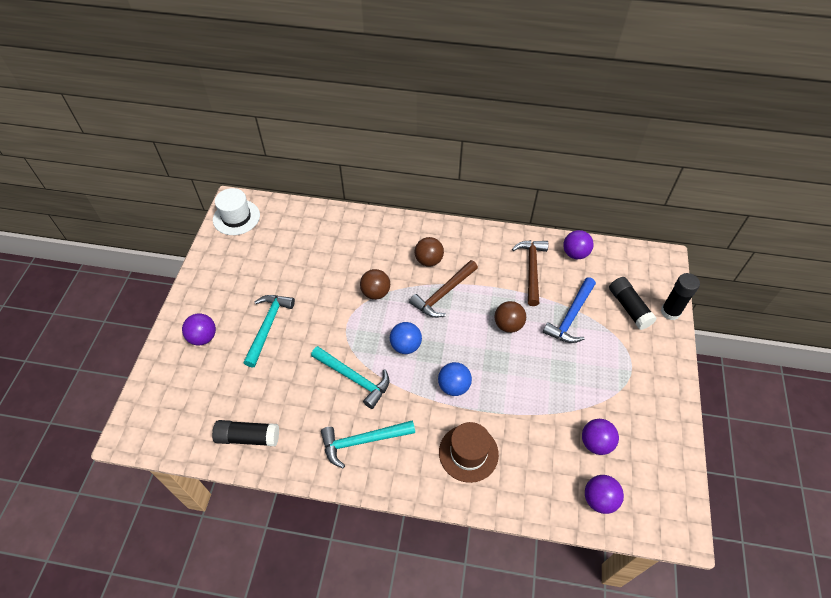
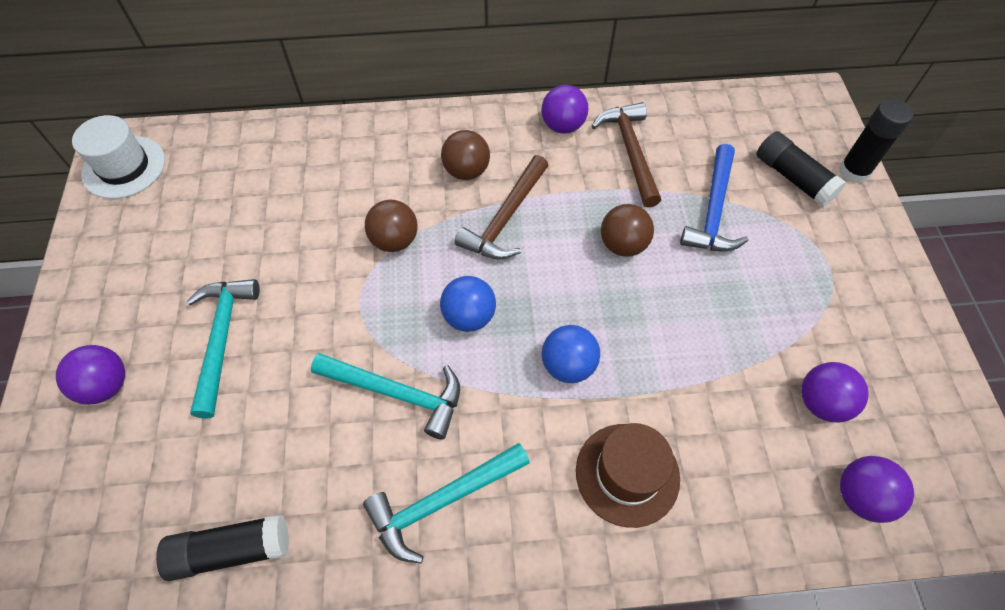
camera: 15 degrees left, 5 degrees up
(575, 253) = (686, 115): purple ball -> purple ball (563, 126)

